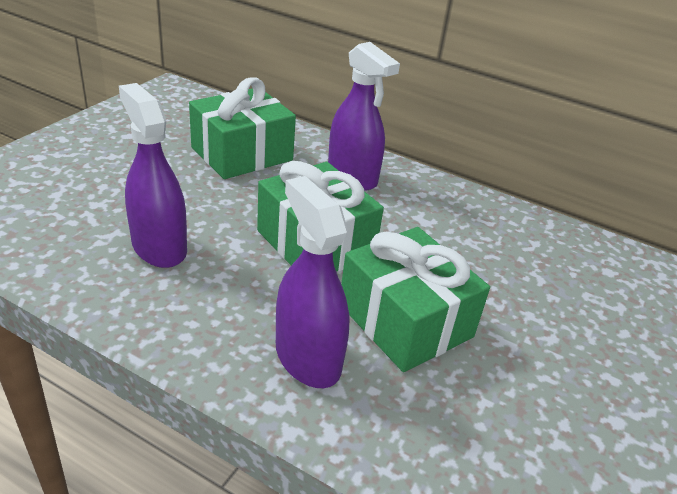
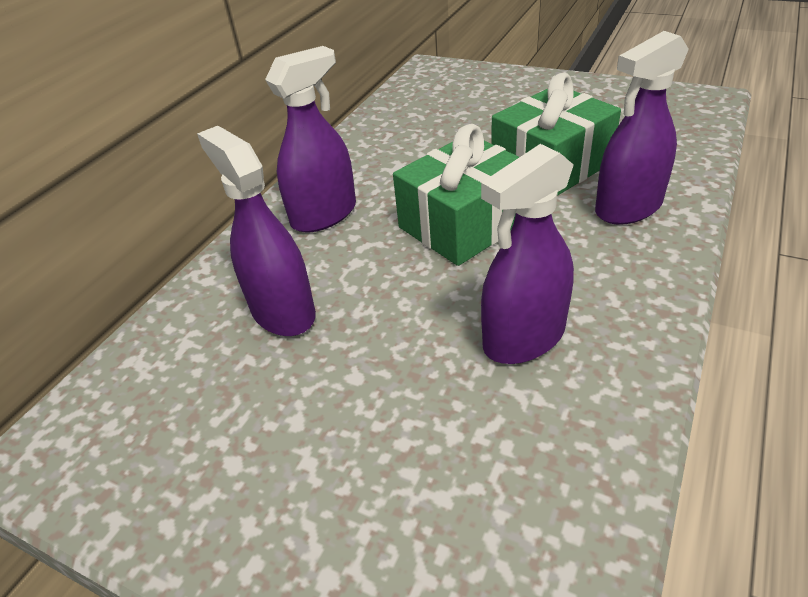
camera: 85 degrees left, 5 degrees up
(242, 154) = (282, 311): green gift -> purple spray bottle

